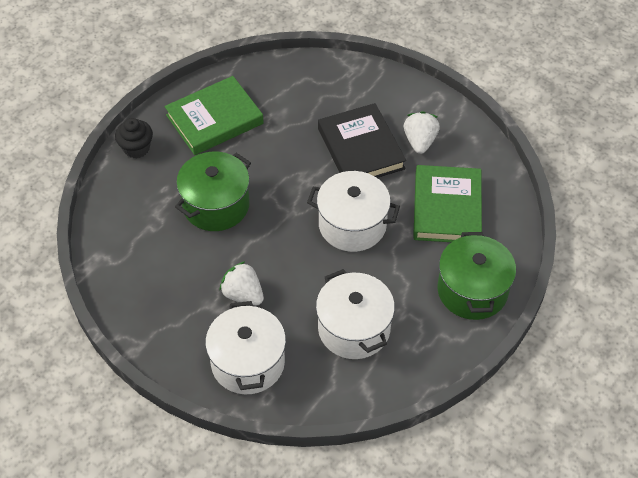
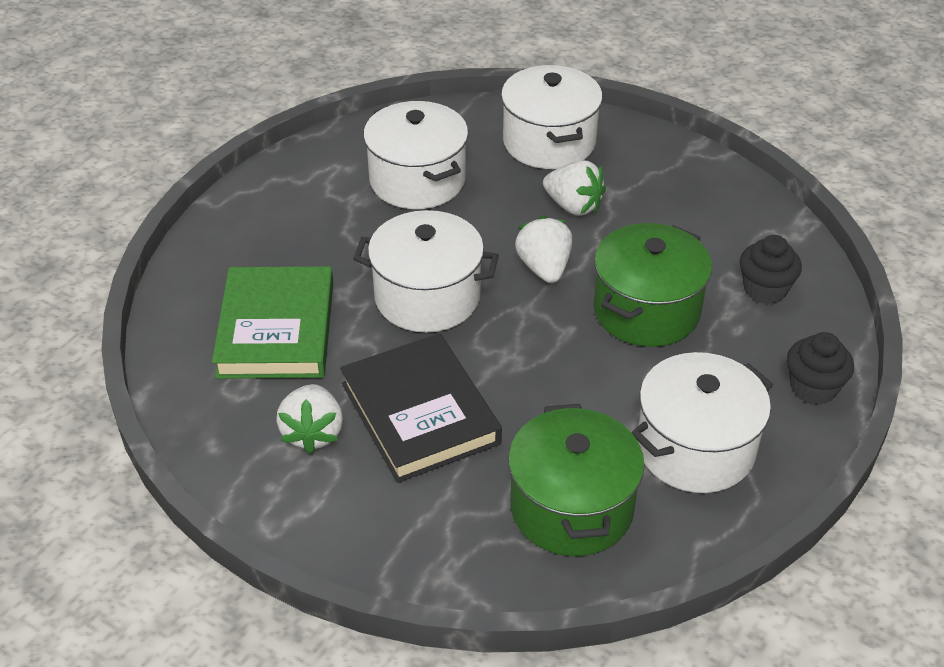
camera: 175 degrees right, 10 degrees down
(136, 215) = (765, 289): none -> black cupcake
(214, 119) = (695, 448): green book -> white pot
(274, 242) = (544, 268): none -> white strawberry
(472, 290) = (252, 228): green pot -> green pot (571, 507)

